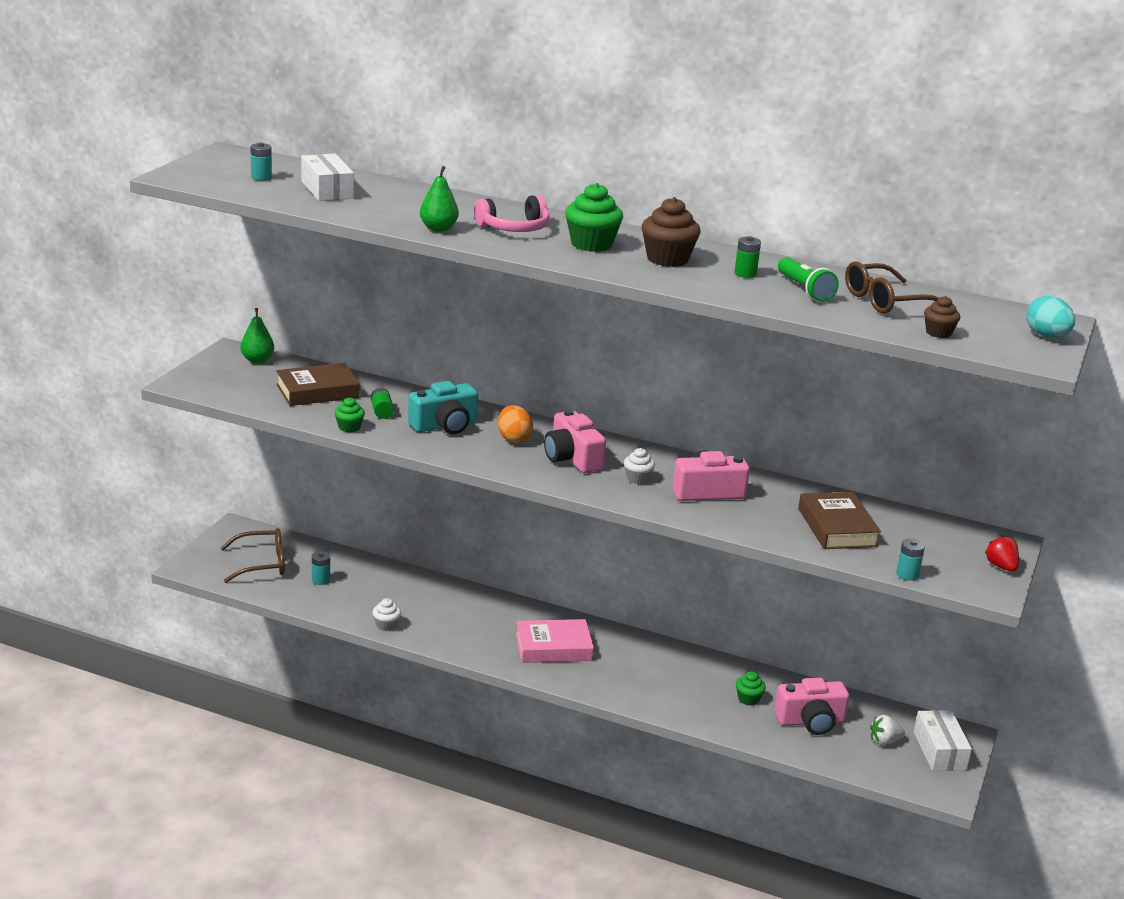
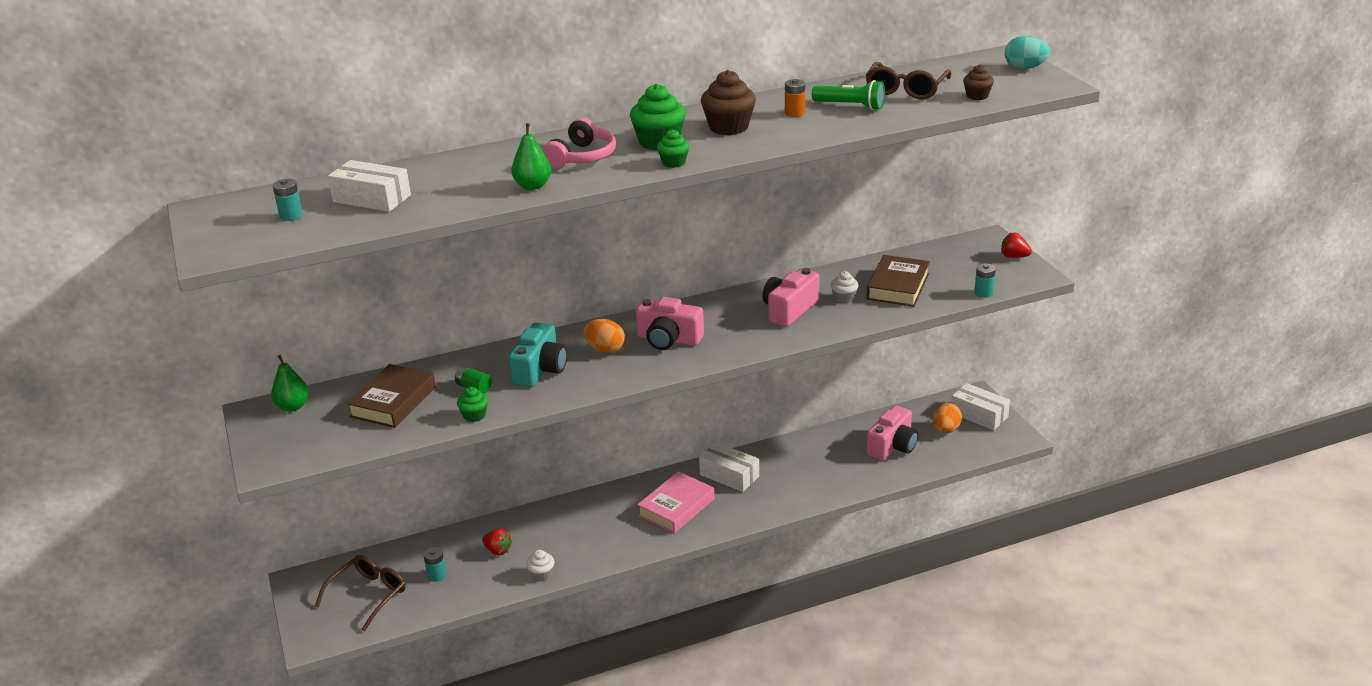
camera: 40 degrees left, 5 degrees up
(383, 591) = (498, 550): none -> red strawberry
(632, 653) = (729, 475): none -> white box
(637, 478) = (734, 327): white cupcake -> white cupcake (844, 298)
(745, 274) = (794, 113): green battery -> orange battery
(748, 699) = (840, 457): green cupcake -> green cupcake (673, 163)
(837, 527) = (898, 286): brown book -> brown book turned 75 degrees clockwise
(884, 741) = (945, 430): white strawberry -> orange egg

